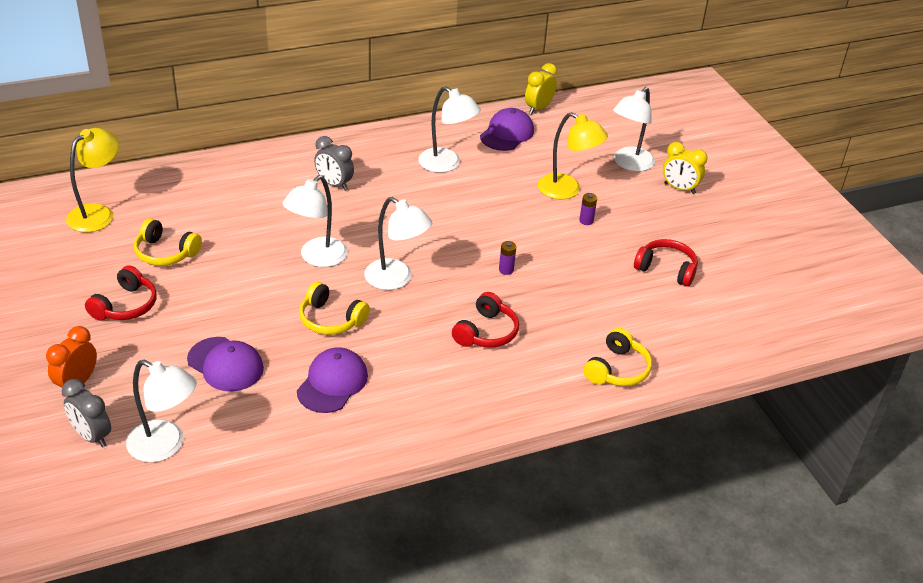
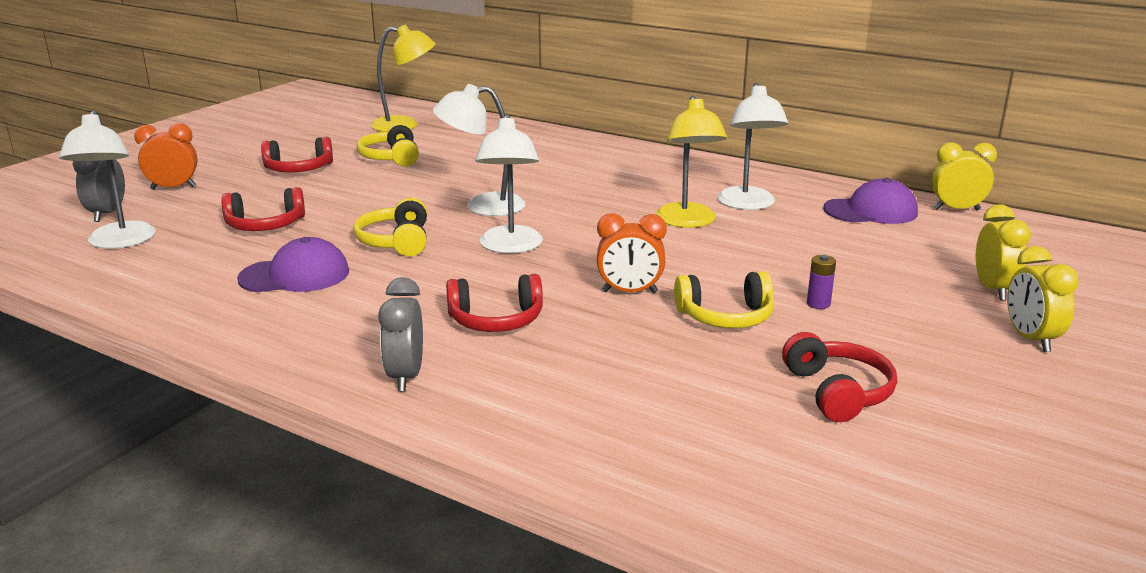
camera: 55 degrees right, 15 degrees down
(225, 364) = (265, 225): purple cap -> red headphones
(334, 184) = (608, 175): grey clock -> grey clock (405, 376)
(506, 270) = (629, 292): purple battery -> orange clock
(567, 190) = (849, 273): yellow lamp -> yellow lamp (687, 222)
(617, 369) = (555, 431): yellow headphones -> yellow headphones (725, 317)
(629, 164) = (993, 290): white lamp -> yellow clock

